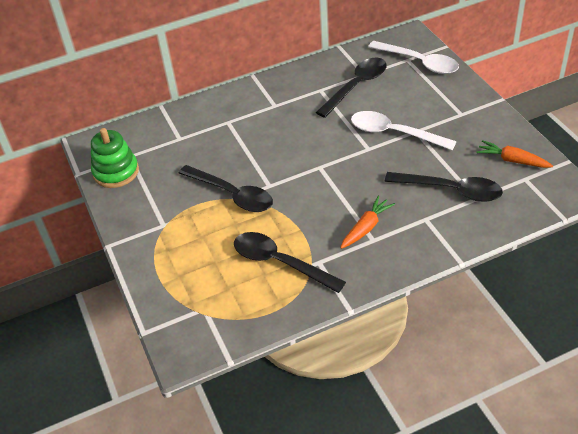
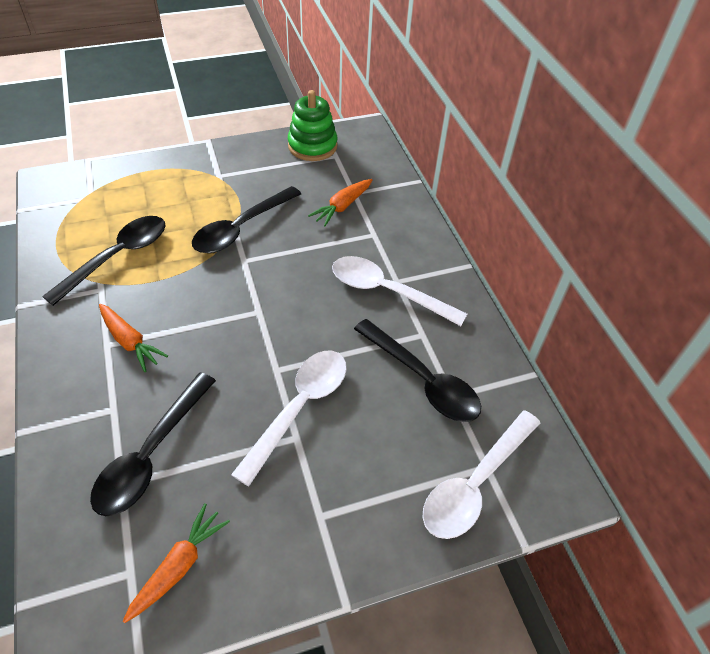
camera: 90 degrees right, 5 degrees up
(198, 142) = (342, 206): none -> orange carrot
(286, 108) = (387, 291): none -> white spoon

